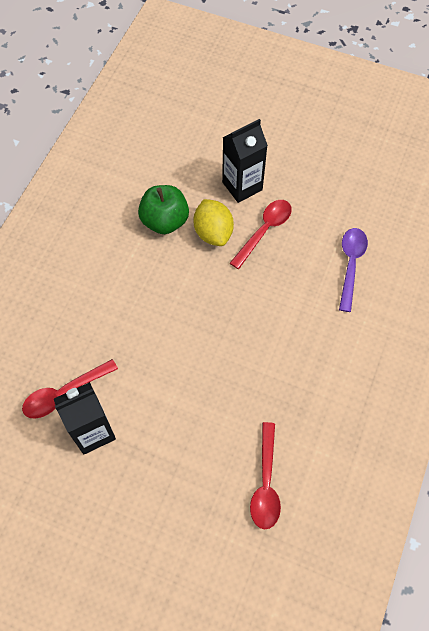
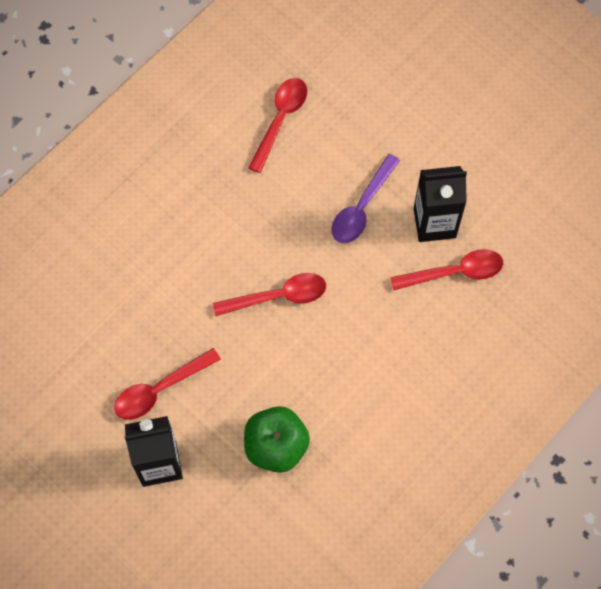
camera: 160 degrees left, 5 degrees up
(204, 324) = (278, 296): none -> red spoon
(213, 233) = (223, 409): yellow lemon -> none
(350, 265) = (81, 310): purple spoon -> purple spoon (362, 207)

